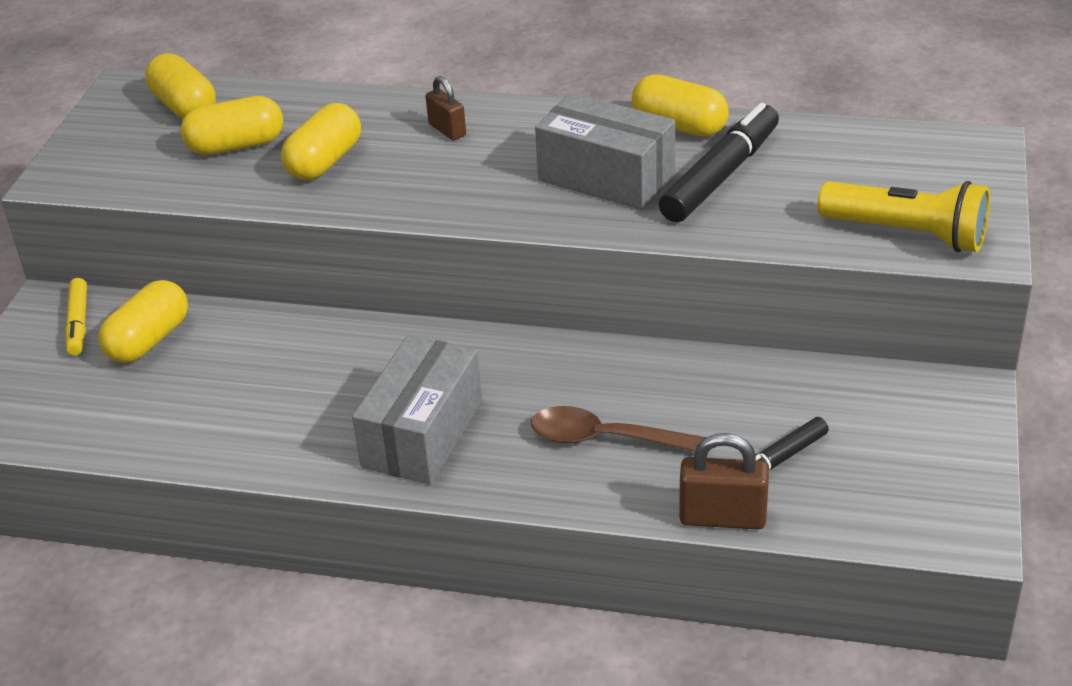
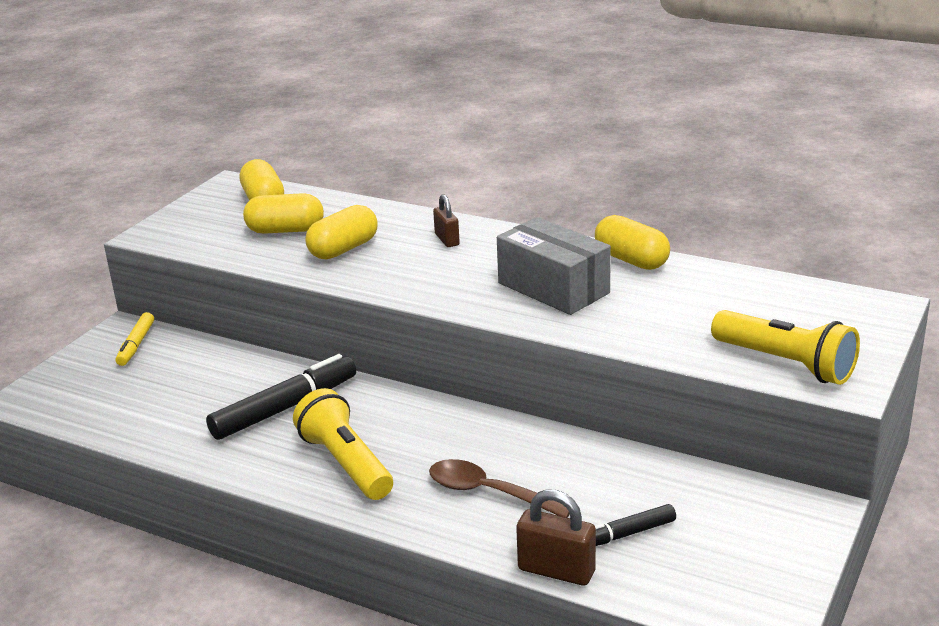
camera: 15 degrees right, 10 degrees down
(148, 340) = (179, 364): yellow capsule -> none
(422, 434) = (345, 463): grey box -> yellow flashlight
(720, 176) = (646, 299): black marker -> black marker (284, 408)

